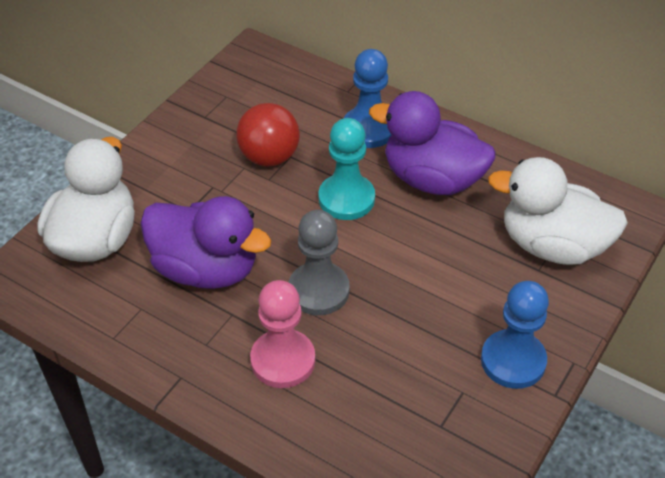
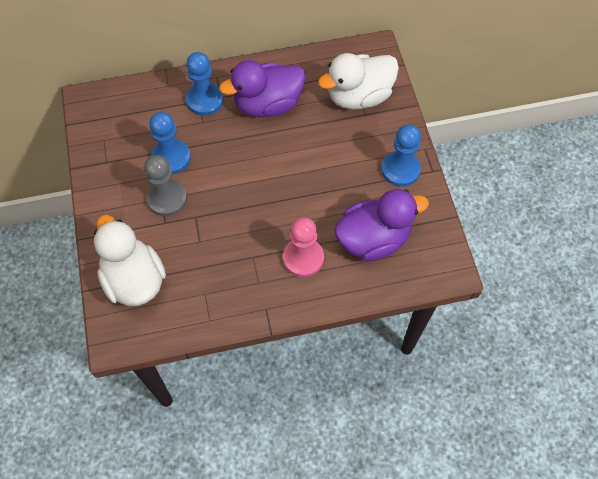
camera: 45 degrees left, 15 degrees up
(206, 269) = (212, 245): purple duck -> purple duck (373, 239)
(269, 157) = (171, 157): red ball -> blue pawn
(318, 290) = (280, 209): grey pawn -> grey pawn (167, 198)
(346, 199) = (238, 149): turquoise pawn -> none

